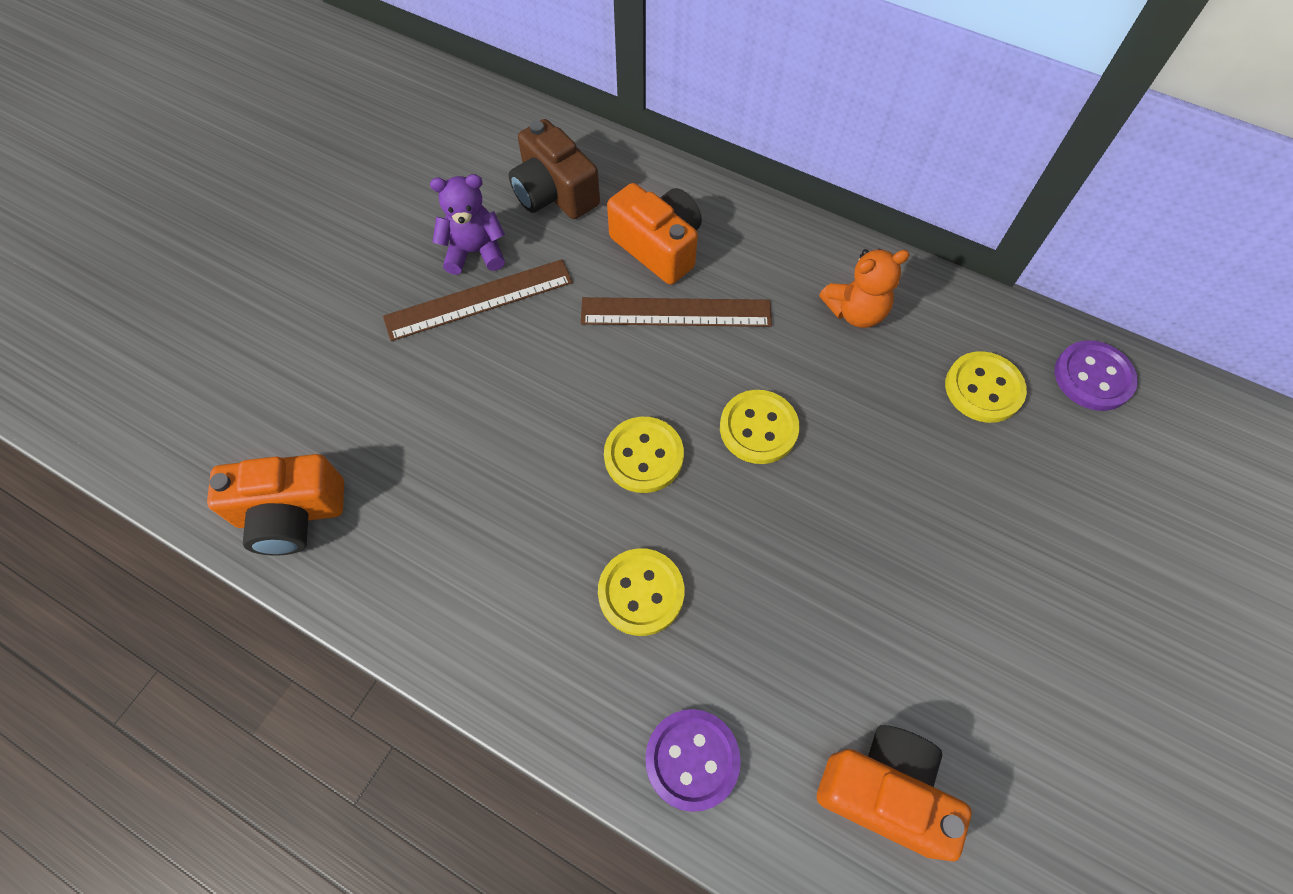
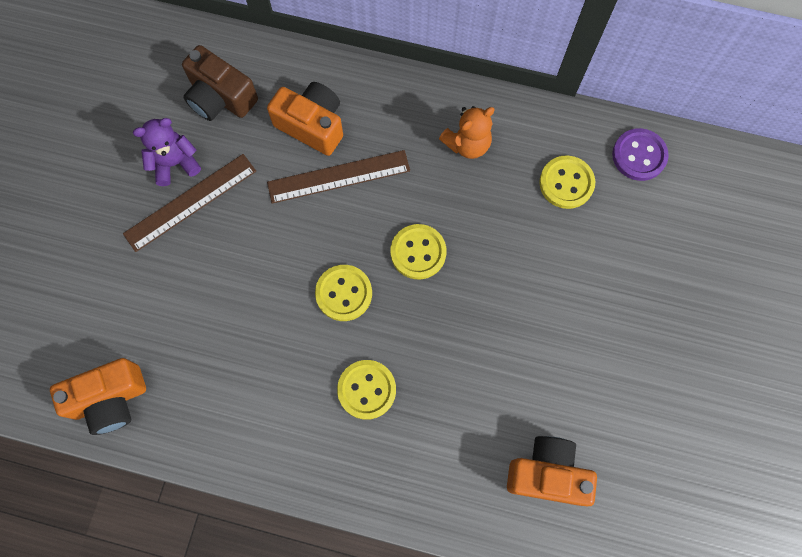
camera: 15 degrees left, 10 degrees up
(692, 759) = (426, 487): purple button -> none

